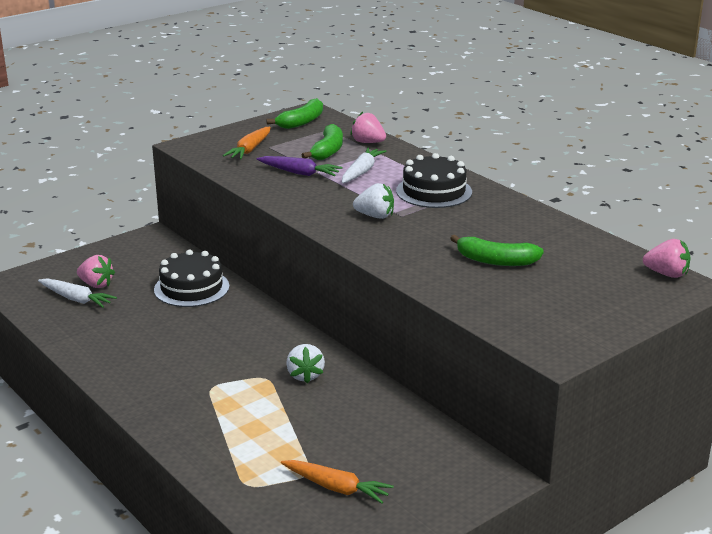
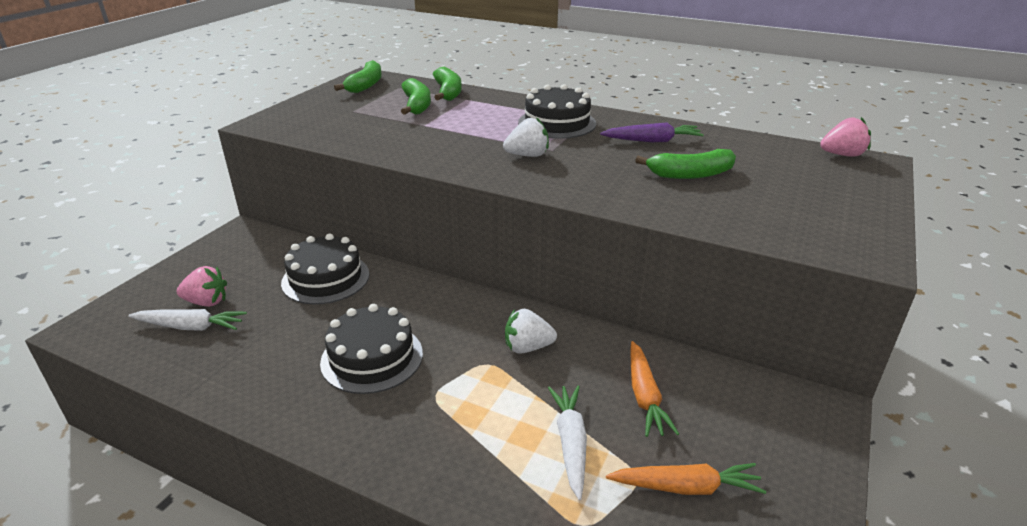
camera: 25 degrees left, 5 degrees up
(186, 352) = (372, 357): none -> black cake
(250, 150) = (334, 117): orange carrot -> orange carrot (645, 396)
(299, 173) = (408, 129): purple carrot -> purple carrot (652, 141)
(305, 375) = (527, 347): white strawberry -> white strawberry turned 120 degrees clockwise
(361, 171) = (469, 118): white carrot -> white carrot (570, 443)
(368, 142) = (448, 92): pink strawberry -> green banana

